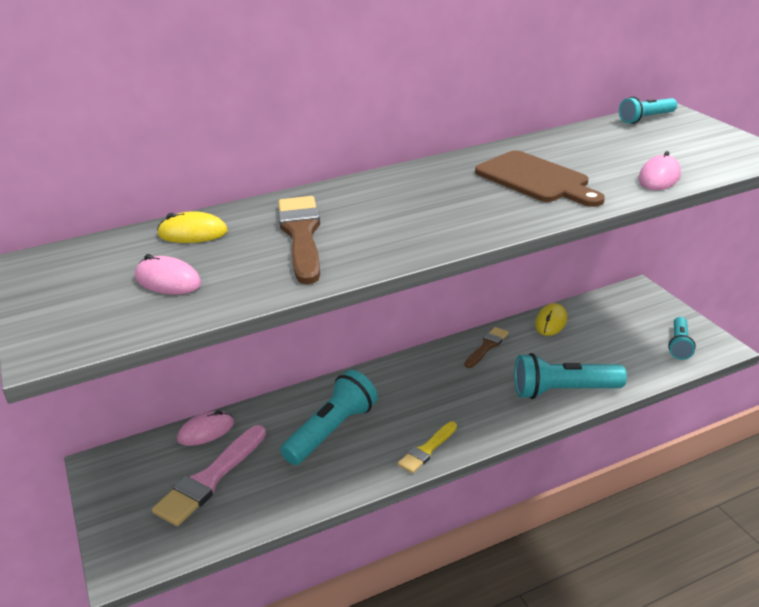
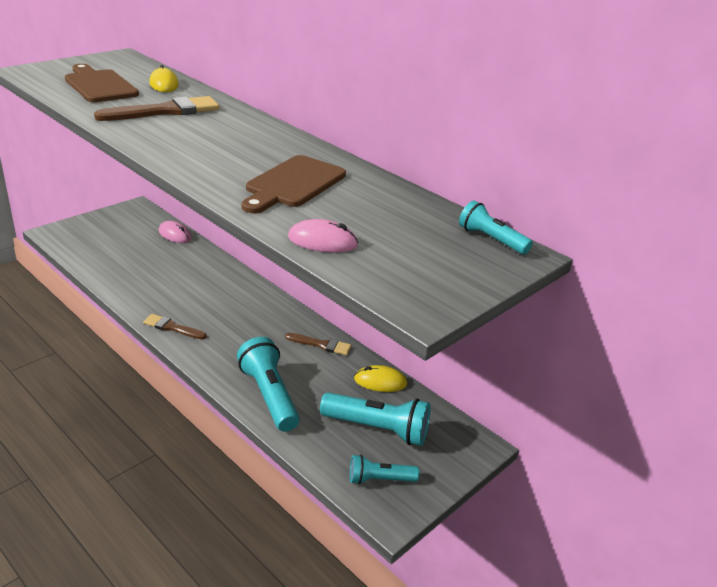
camera: 65 degrees right, 0 degrees up
(168, 280) = (99, 85): pink mouse -> brown cutting board
(210, 479) = (128, 245): pink brush -> none
(332, 430) = (186, 282): turquoise flashlight -> turquoise flashlight (378, 429)
(427, 450) = (172, 327): yellow brush -> brown brush

